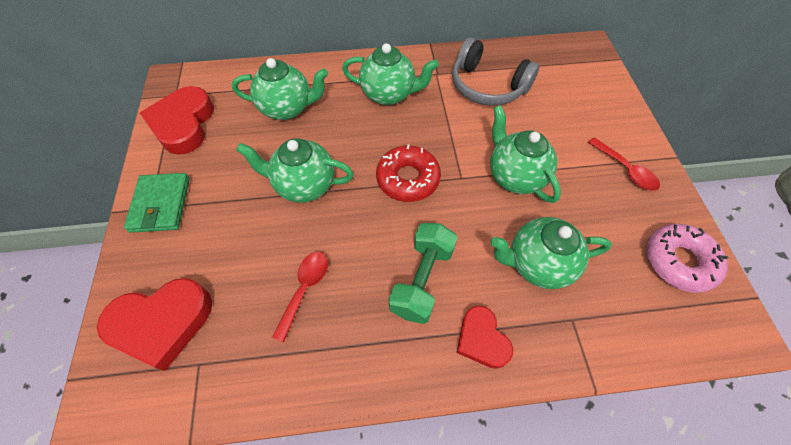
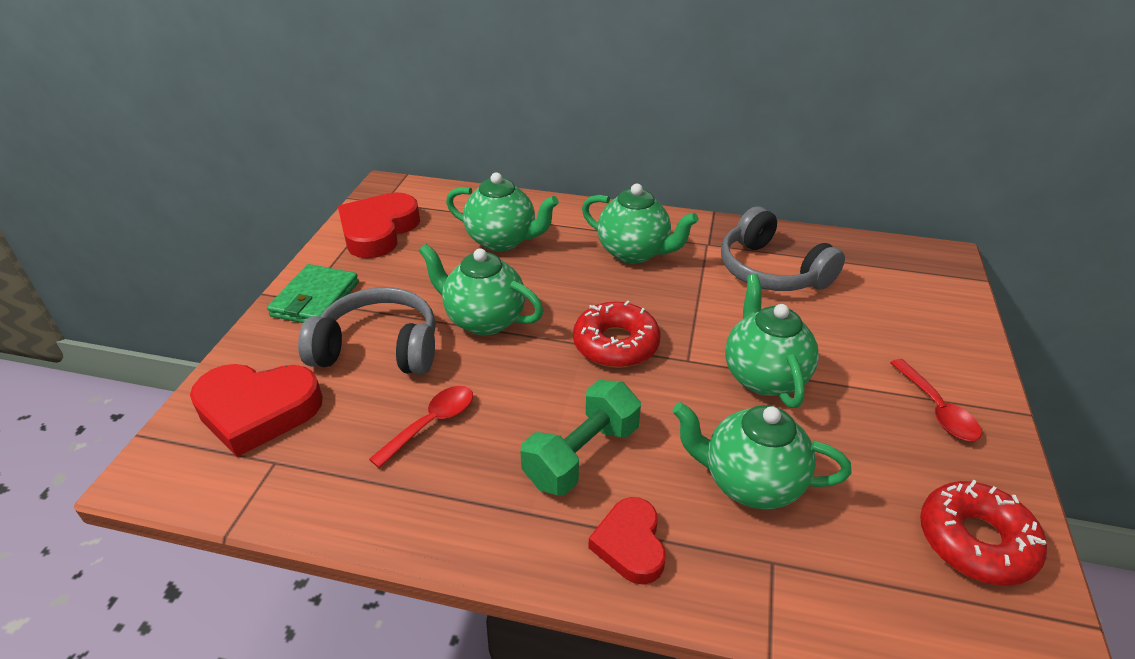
camera: 20 degrees right, 20 degrees down
(234, 235) = (379, 348): none -> grey headphones
(678, 261) = (975, 541): pink donut -> red donut

